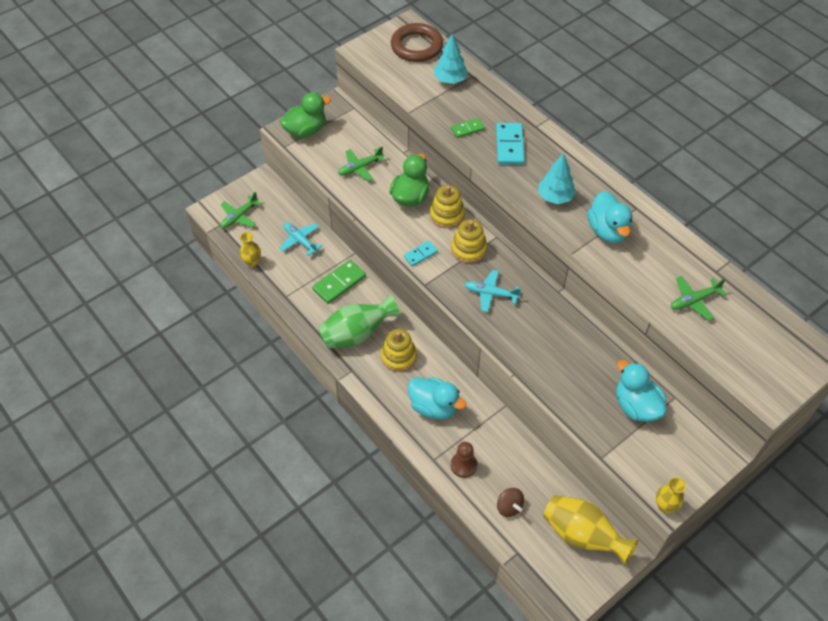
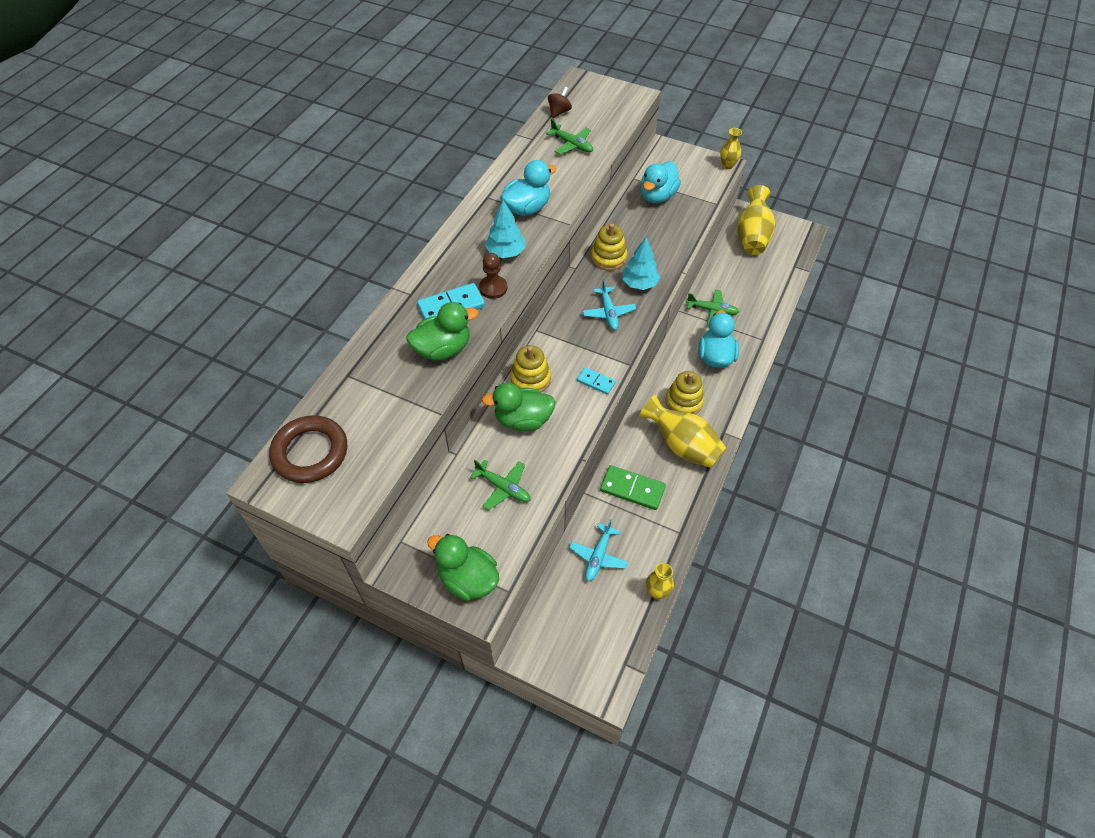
camera: 115 degrees left, 0 degrees up
(239, 217) = (600, 646): green plane -> green plane (712, 310)
(357, 334) = (682, 446): green vase -> yellow vase
(450, 80) = (363, 394): turquoise tree -> turquoise tree (639, 284)
(463, 465) = (752, 319): brown pawn -> brown pawn (493, 288)
(467, 129) = (443, 349): green domino -> green duck
(469, 249) = (565, 346): yellow stacking toy -> yellow stacking toy (608, 258)
(509, 507) = (764, 281): brown spinning top -> brown spinning top (559, 112)

